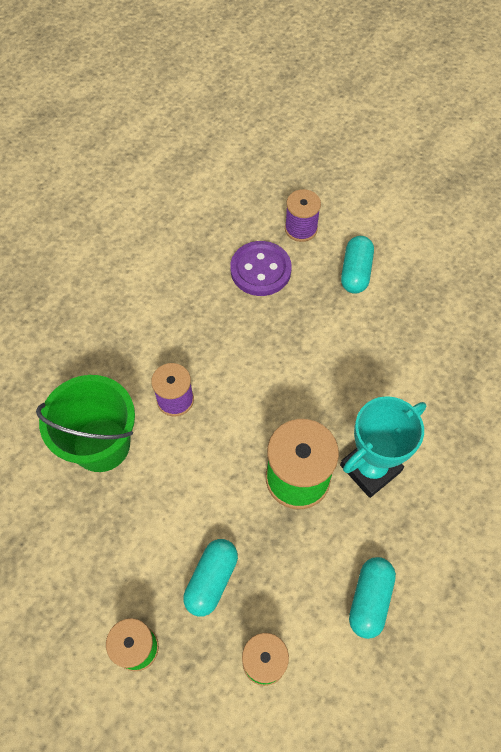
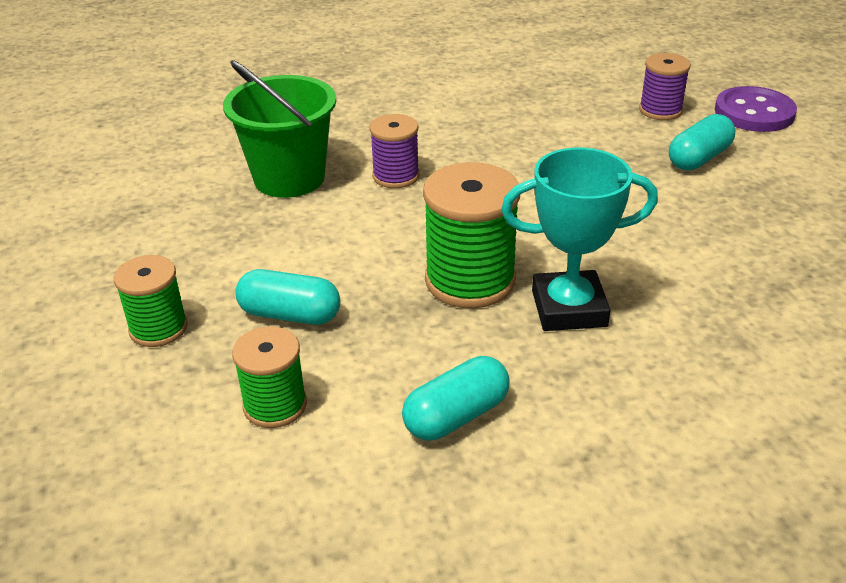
camera: 35 degrees right, 25 degrees down
(211, 580) = (290, 315): turquoise capsule -> turquoise capsule turned 45 degrees clockwise
(260, 270) = (583, 123): purple button -> purple button (754, 112)

